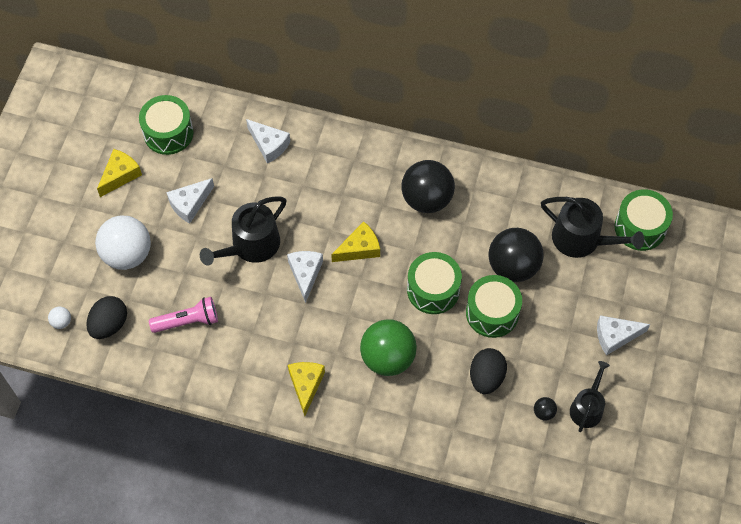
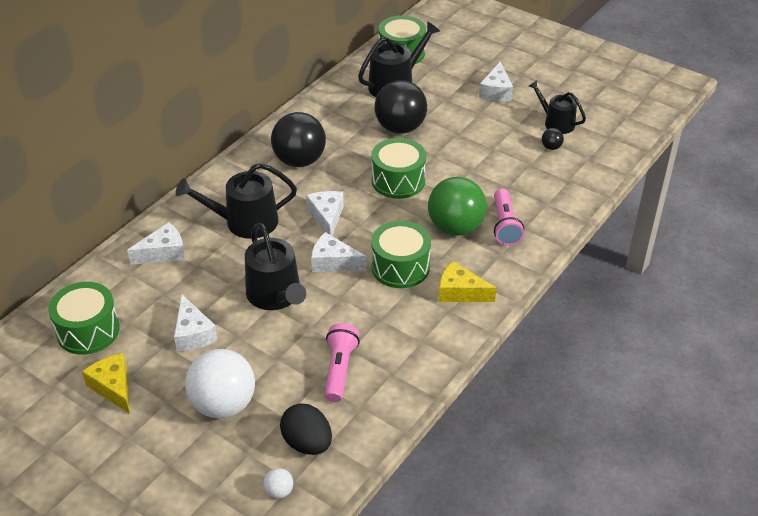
camera: 70 degrees left, 20 degrees down
(328, 188) = (245, 222): none -> black watering can
(359, 248) = (326, 217): yellow cheese -> white cheese
(407, 399) = (505, 225): none -> pink flashlight
(486, 377) = (503, 171): black egg -> none
(492, 313) = (440, 151): green drum -> green drum (400, 267)

